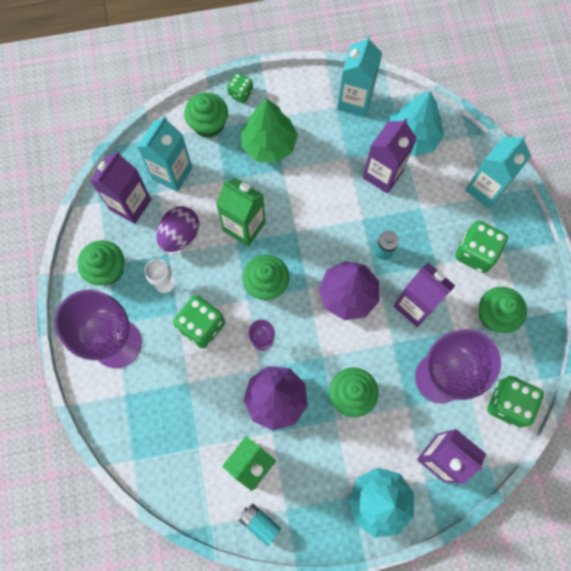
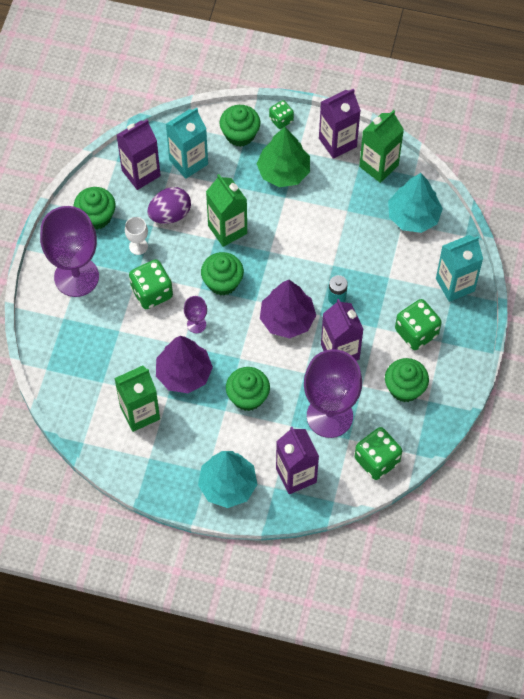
camera: 25 degrees right, 10 degrees down
(260, 523) = (123, 458): turquoise battery -> none
(355, 101) = (378, 166): turquoise carton -> green carton
(383, 174) = (370, 236): purple carton -> purple carton (337, 142)

